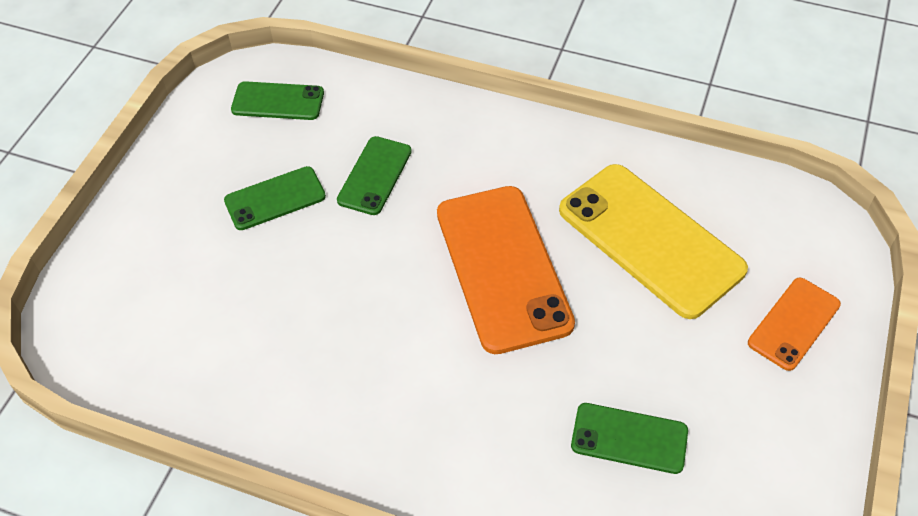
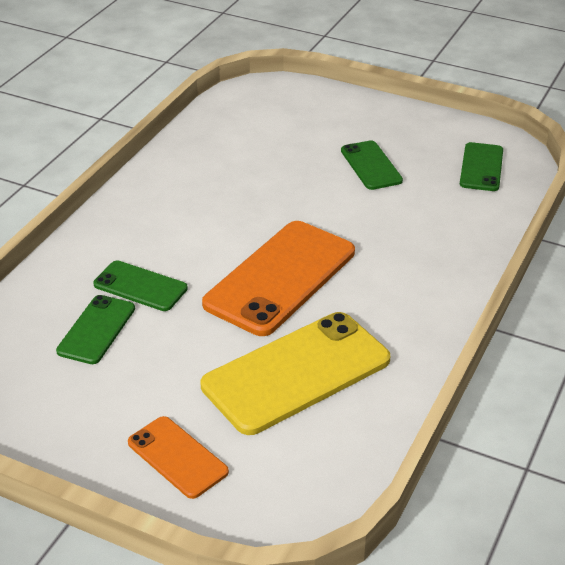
camera: 95 degrees right, 15 degrees down
(375, 176) = (391, 215): green phone -> green phone (140, 286)
(503, 267) = (280, 278): orange phone -> orange phone turned 45 degrees counterclockwise

